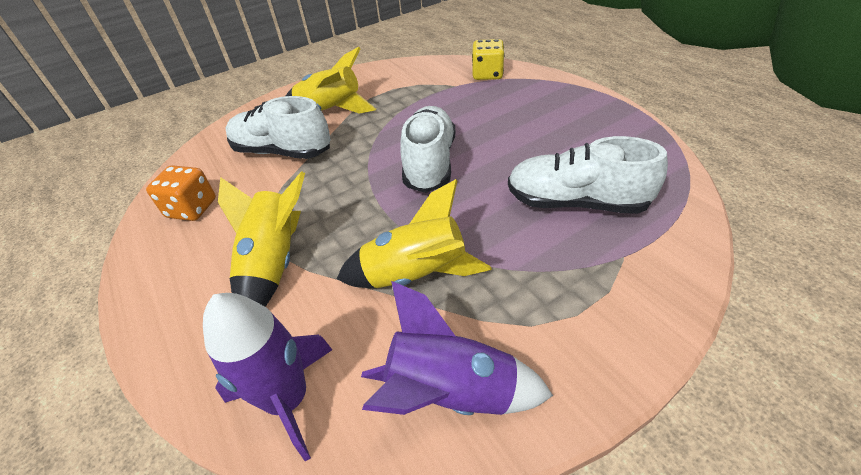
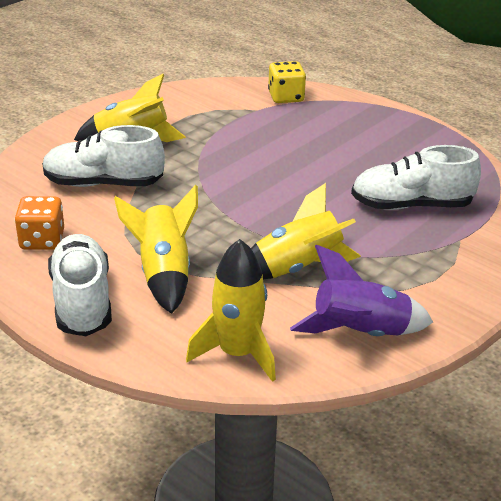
camera: 20 degrees left, 10 degrees down
(288, 399) = (237, 353): purple rocket -> yellow rocket
(430, 163) = (266, 184): white shoe -> white shoe (82, 301)

